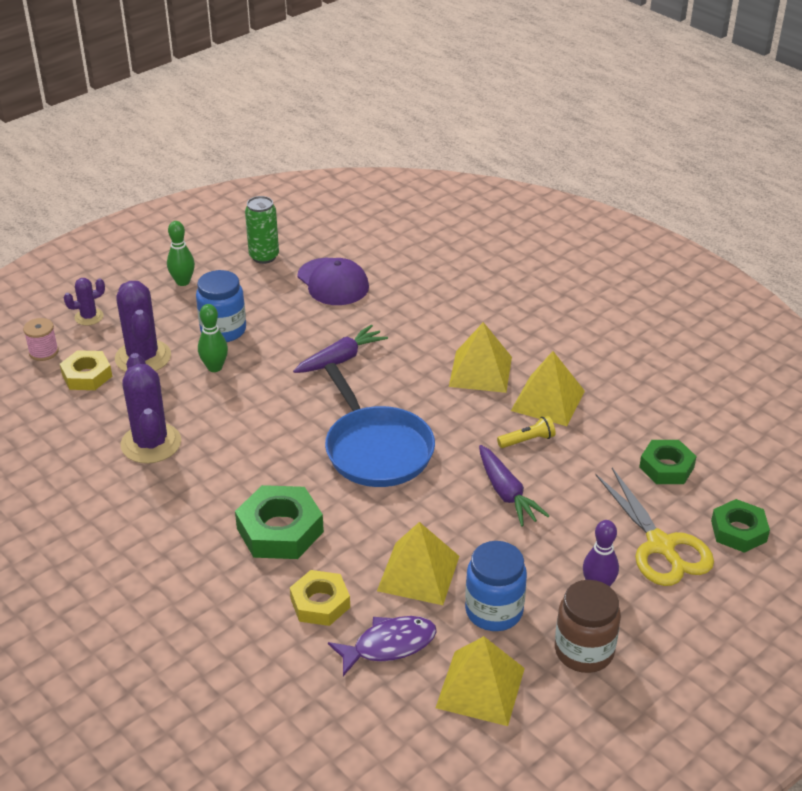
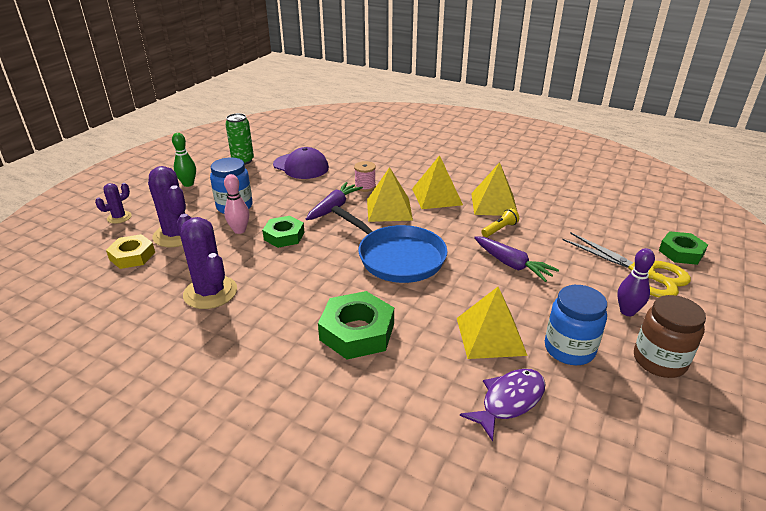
camera: 20 degrees left, 5 degrees down
(43, 352) = (87, 247): pink spool -> pink spool (365, 186)
(214, 367) = (239, 230): green bowling pin -> pink bowling pin
(320, 603) = (427, 382): yellow nut -> none
(480, 687) = (609, 415): yellow pyramid -> yellow pyramid (389, 209)
(666, 467) = (601, 226): green nut -> green nut (284, 236)

